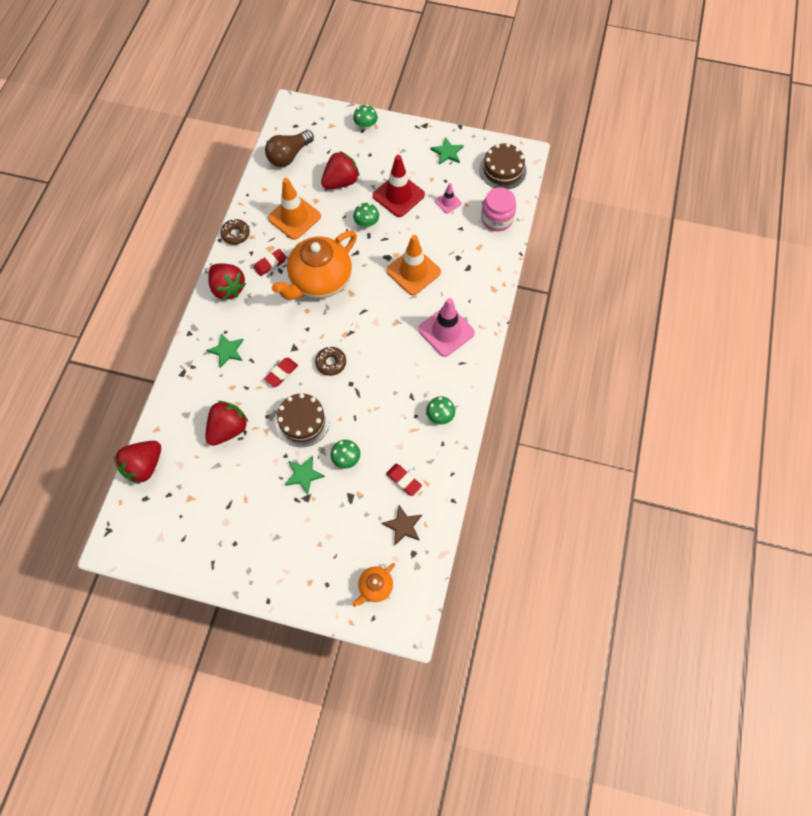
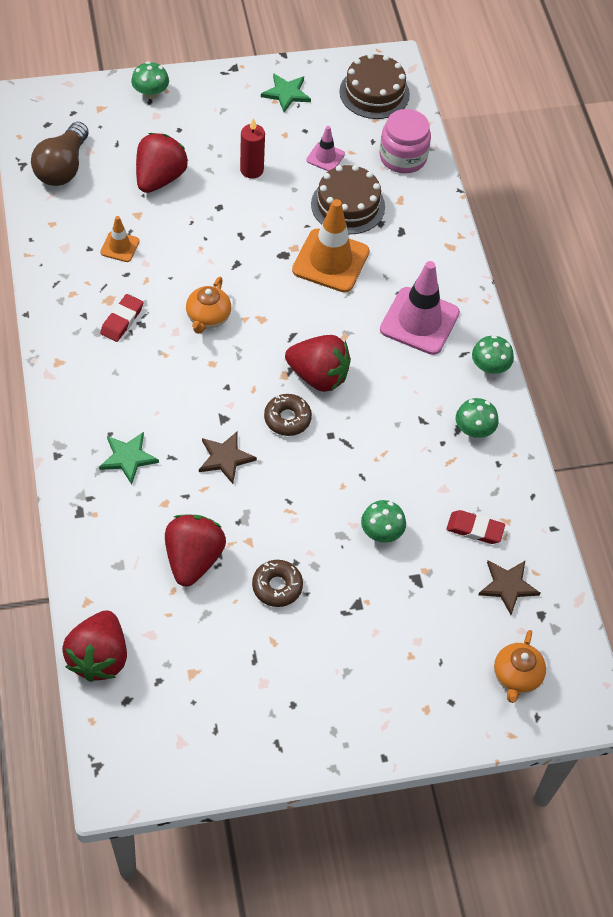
camera: 30 degrees left, 10 degrees down
(228, 288) = (79, 374): red strawberry -> red strawberry (318, 376)
(236, 234) = (46, 298): brown donut -> brown donut (277, 586)
(281, 373) = (225, 458): red eraser -> brown star
(294, 217) = (120, 247): orange traffic cone -> orange traffic cone, size x0.51
(302, 421) = (292, 509): brown cake -> brown cake (348, 205)
(303, 475) = (336, 576): green star -> none
(320, 281) = (208, 318): orange teapot -> orange teapot, size x0.46
(366, 223) = (228, 220): green mushroom -> green mushroom (489, 367)
(398, 195) = (251, 170): red traffic cone -> red candle

